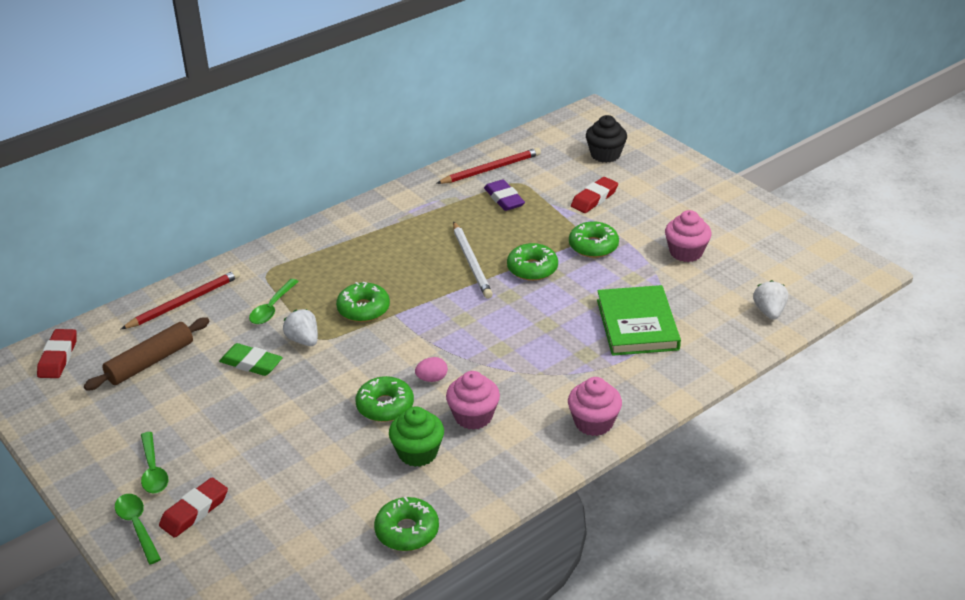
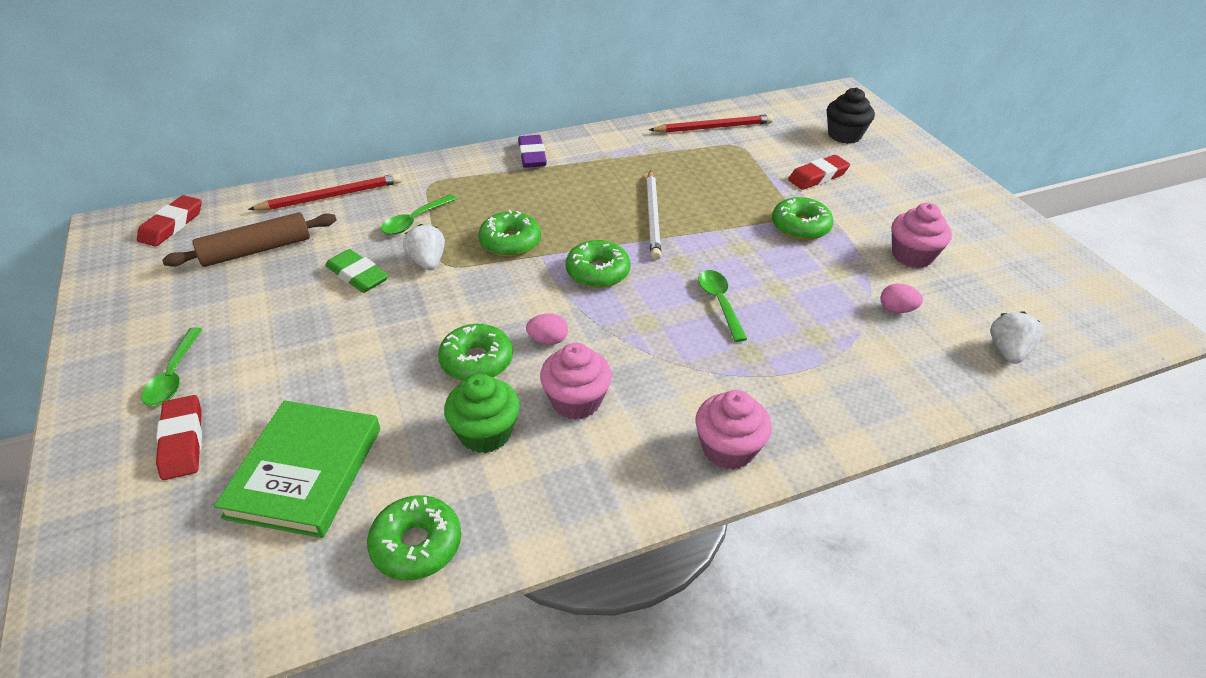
camera: 15 degrees right, 5 degrees up
(137, 526) = (107, 443): green spoon -> green spoon (719, 303)
(194, 511) = (182, 441): red eraser -> red eraser turned 75 degrees counterclockwise
(504, 199) = (716, 158): purple eraser -> purple eraser (532, 156)
(532, 268) = (719, 237): green donut -> green donut (597, 272)
(637, 325) = (826, 330): green book -> green book (305, 471)
(684, 298) = (896, 309): none -> pink egg

